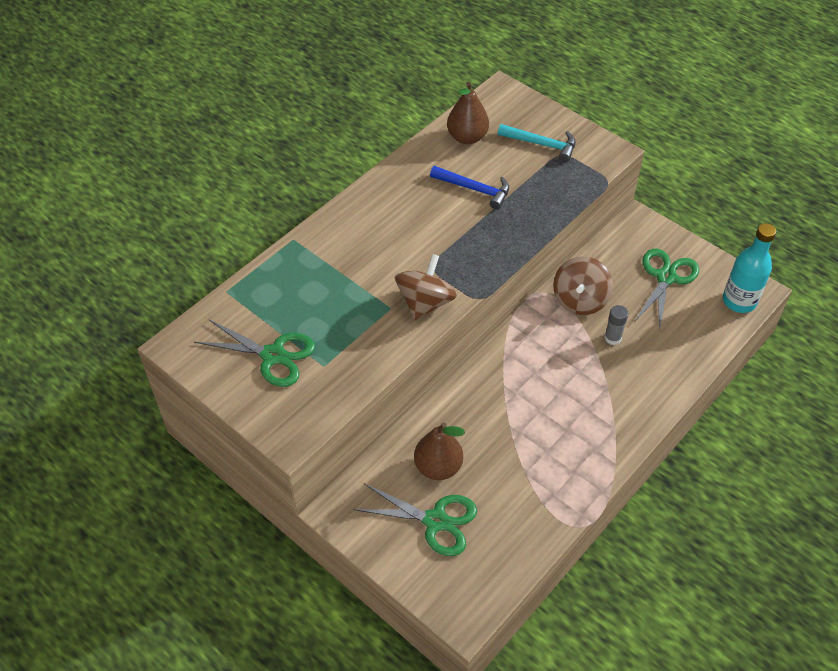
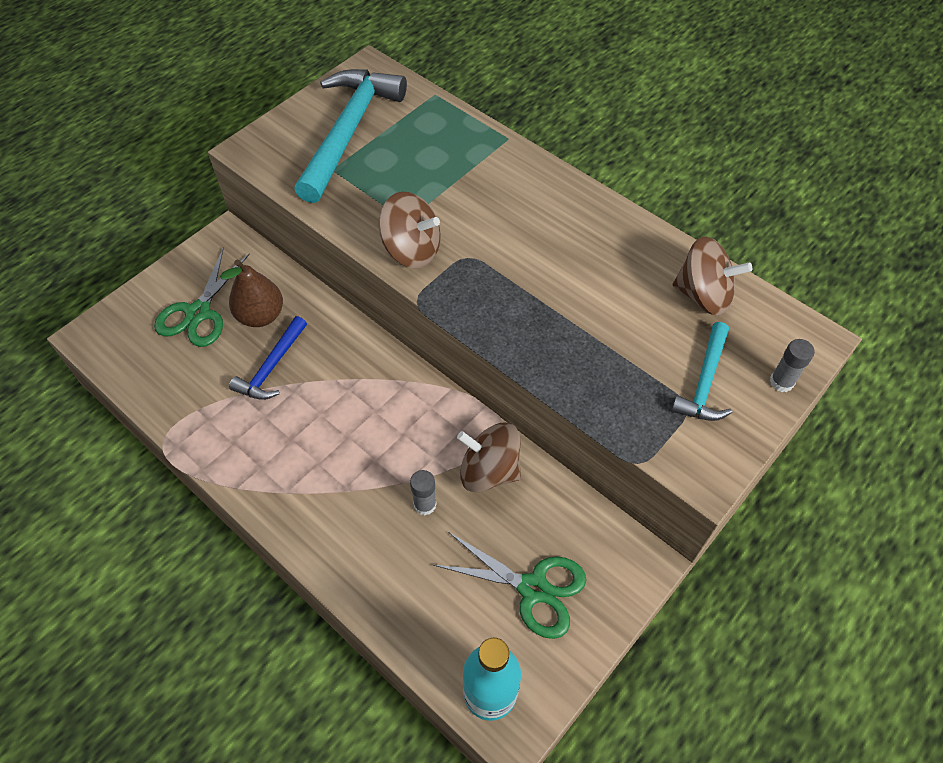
camera: 90 degrees right, 5 degrees up
(273, 356) = (348, 132): green scissors -> turquoise hammer
(467, 137) = (703, 295): brown pear -> brown spinning top
(474, 189) = (603, 301): blue hammer -> blue hammer (272, 367)
(538, 109) = (781, 382): none -> grey glue stick

